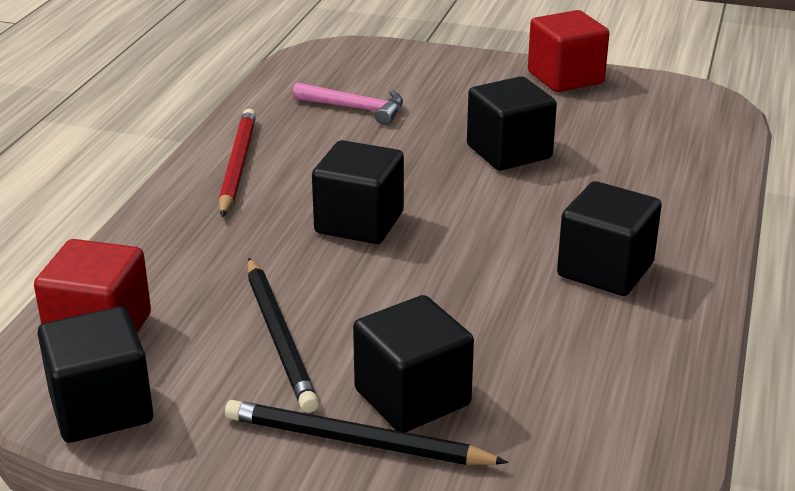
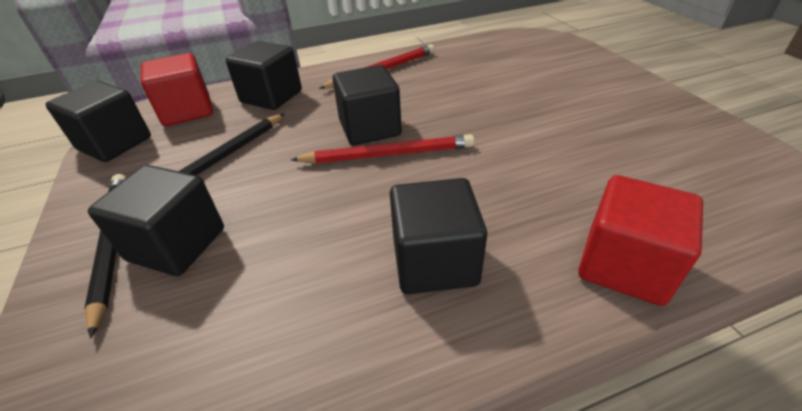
camera: 55 degrees right, 10 degrees up
(356, 109) = (494, 70): pink hammer -> none
(425, 232) = (388, 154): none -> red pencil
(509, 152) = (535, 137): black cube -> black cube (271, 97)
(565, 77) = (677, 111): red cube -> red cube (624, 265)

